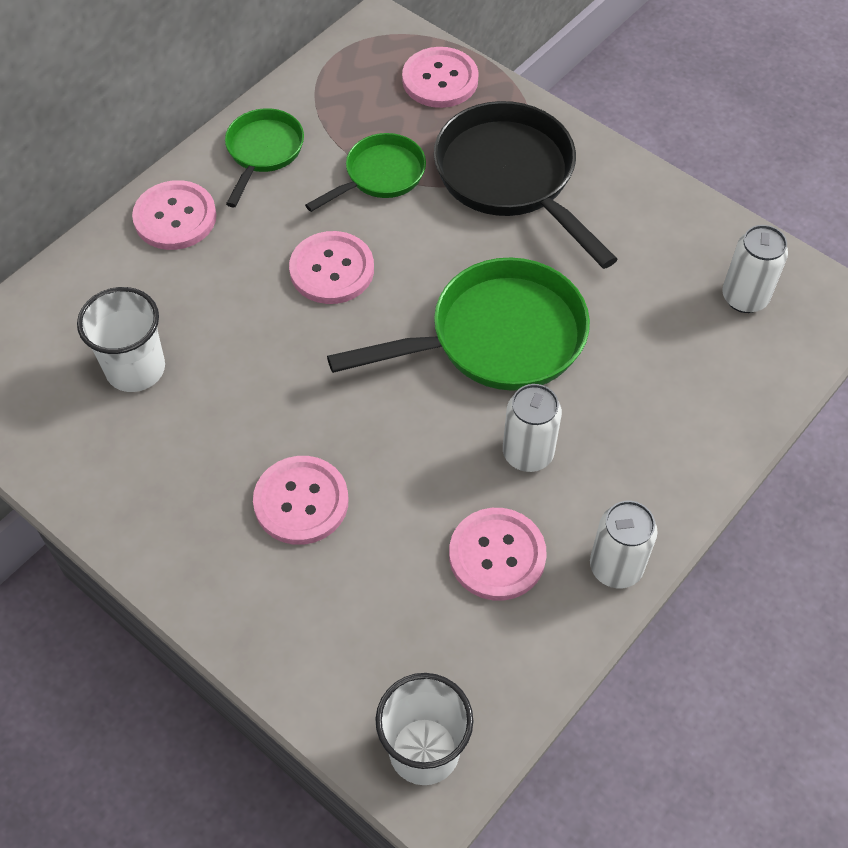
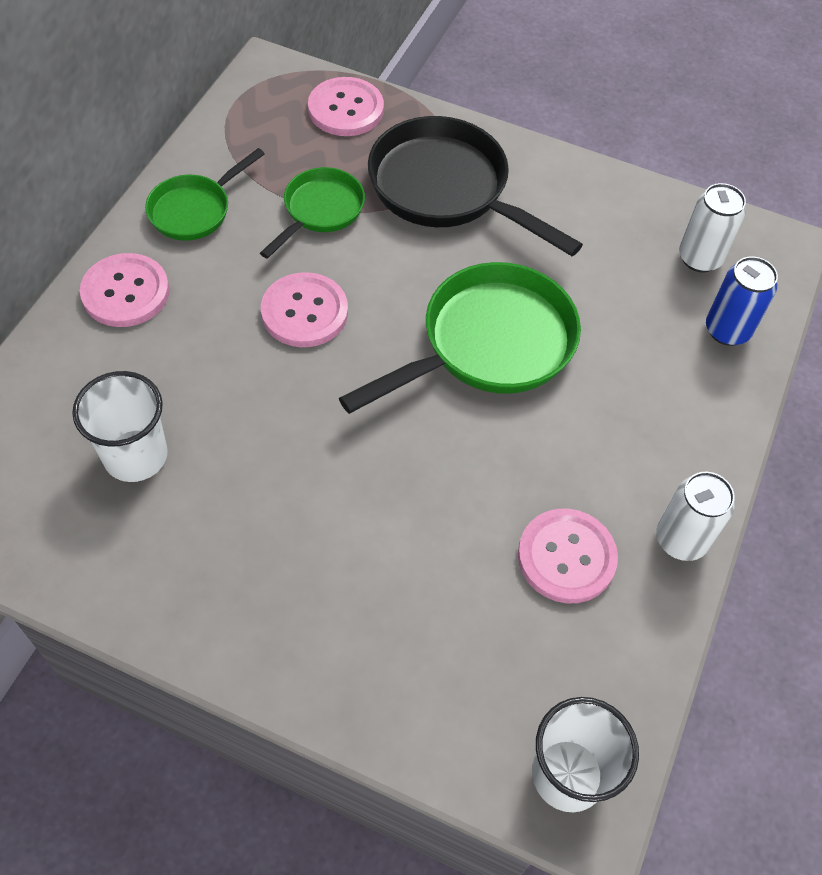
camera: 20 degrees left, 0 degrees up
(263, 152) = (195, 210): green pan -> green pan turned 135 degrees counterclockwise
(301, 501) = (355, 552): pink button -> none
(528, 453) = (559, 449): white can -> none
(744, 376) = (727, 330): none -> blue can

